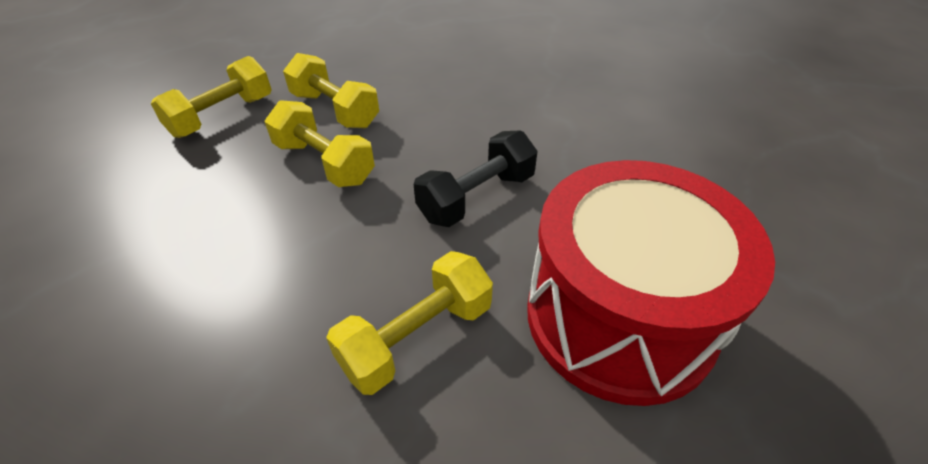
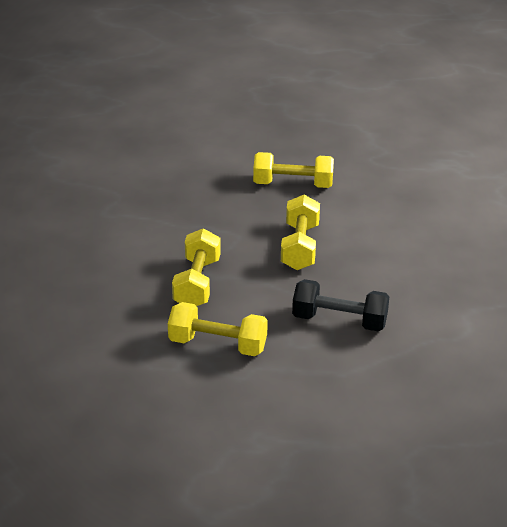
camera: 55 degrees right, 10 degrees down
(335, 110) = (352, 223): yellow dumbbell -> yellow dumbbell (197, 283)
(619, 317) = (304, 412): red drum -> none

